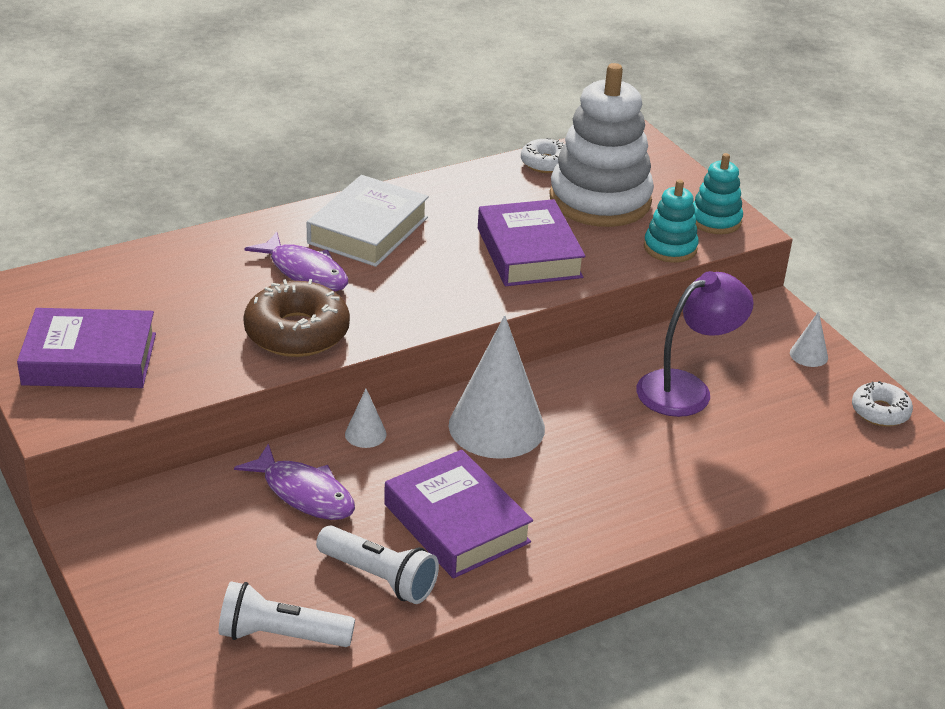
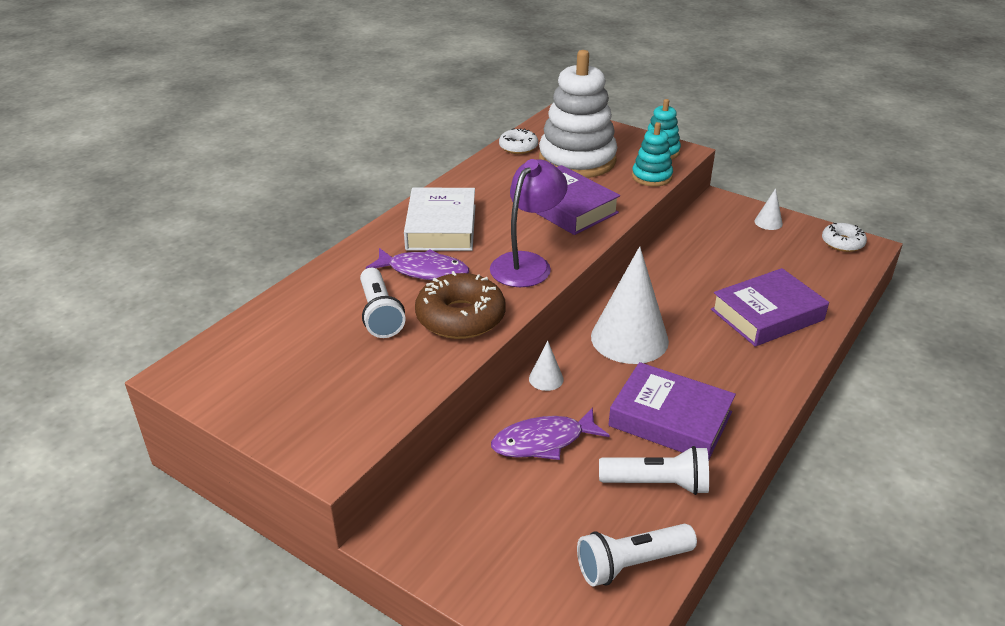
camera: 25 degrees left, 0 degrees up
(89, 359) = (314, 398): purple book -> purple book (767, 315)
(221, 301) = (380, 314): none -> white flashlight
(304, 493) = (543, 441): purple fish -> purple fish turned 150 degrees clockwise
(686, 388) = (721, 269): purple lamp -> purple lamp (527, 263)

